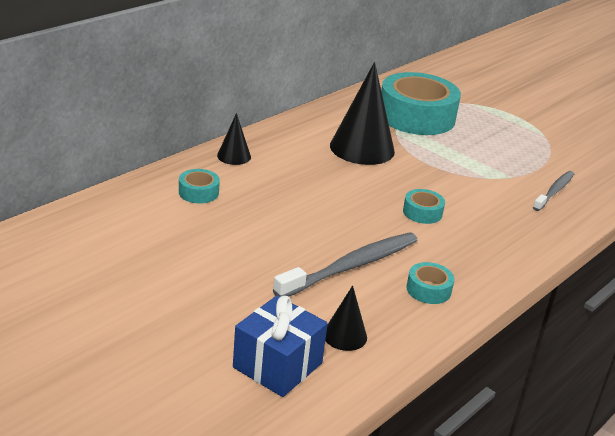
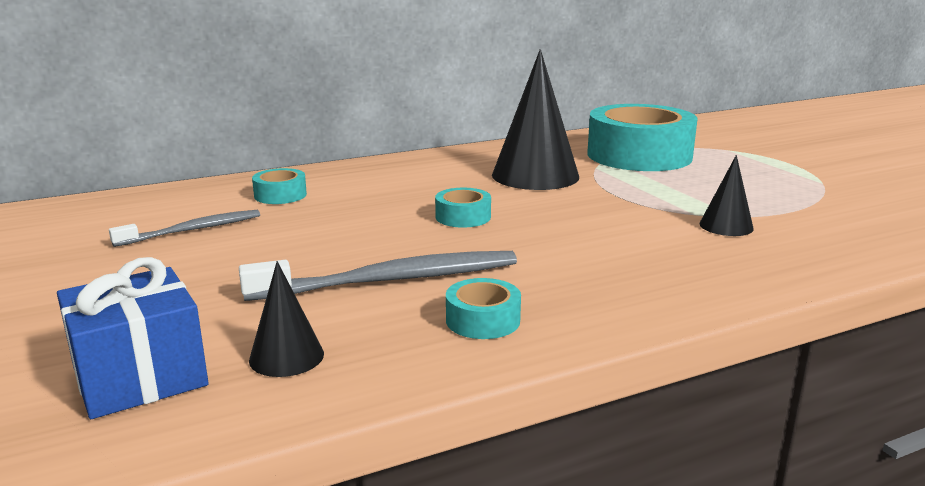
camera: 25 degrees right, 10 degrees down
(234, 156) = (363, 171): black cone -> black cone (726, 226)
(422, 212) = (560, 238): turquoise tape -> turquoise tape (463, 217)
(554, 191) = (798, 236): grey toothbrush -> grey toothbrush (193, 230)

